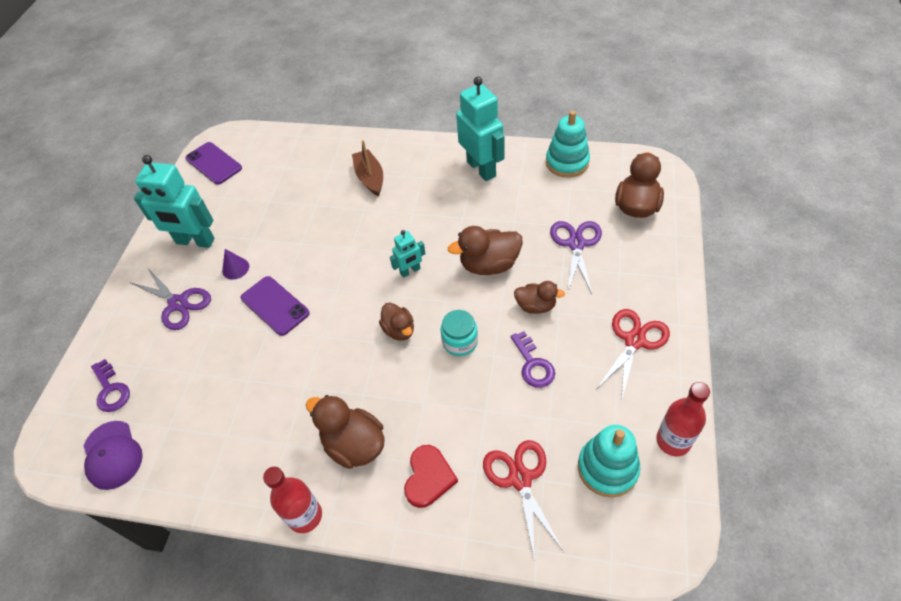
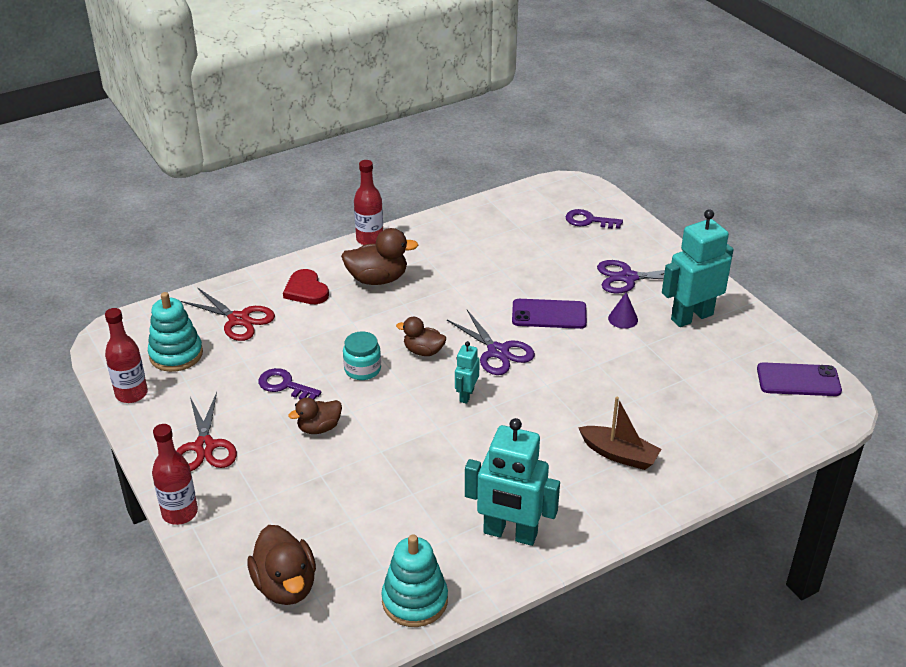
camera: 135 degrees right, 15 degrees down
(112, 455) = (533, 202): purple cap -> none
(489, 265) = (397, 439): brown duck -> none
(576, 244) = (324, 505): purple scissors -> purple scissors (497, 352)
(681, 293) = (180, 513): none -> red bottle

